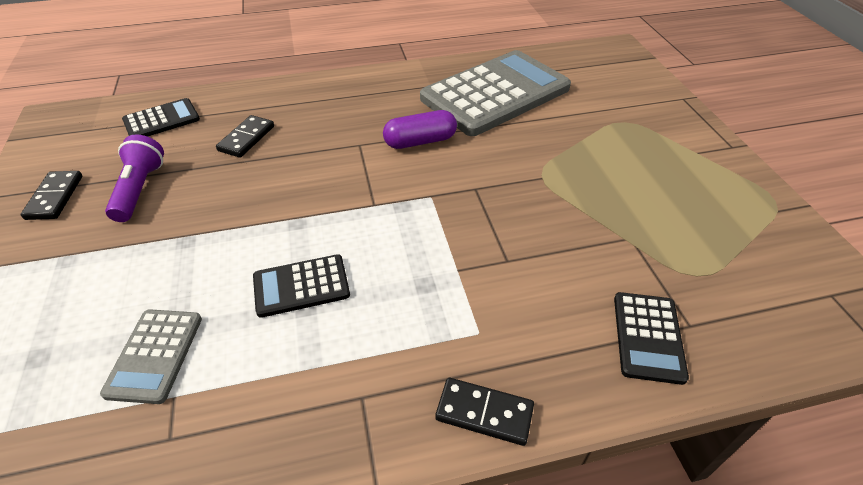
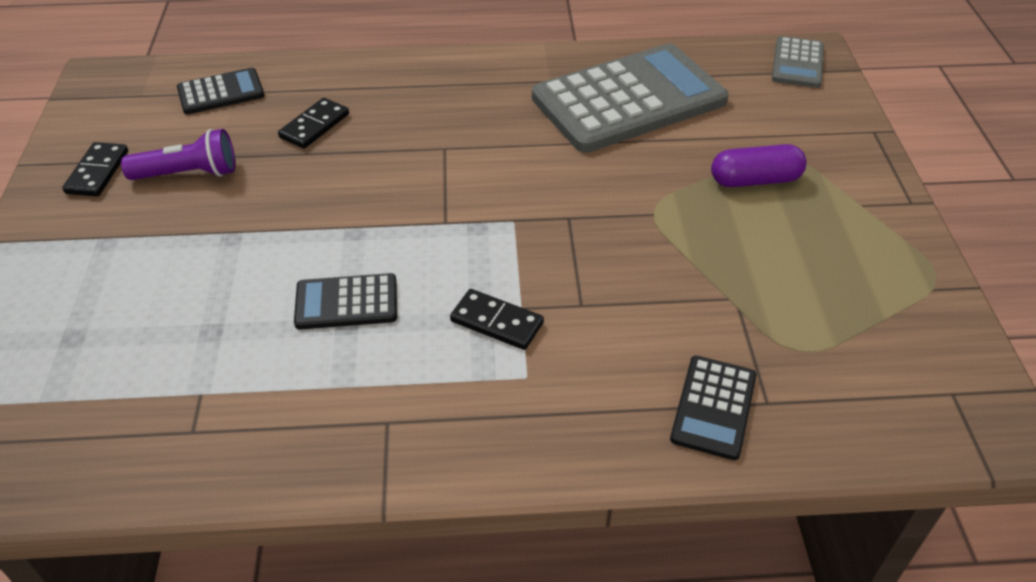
camera: 10 degrees right, 0 degrees up
(140, 189) = (188, 174): purple flashlight -> purple flashlight turned 75 degrees clockwise
(155, 355) = (187, 352): grey calculator -> grey calculator (797, 63)
(420, 141) = (518, 152): purple capsule -> purple capsule (755, 180)
(484, 413) = (509, 455): black domino -> black domino (496, 322)

